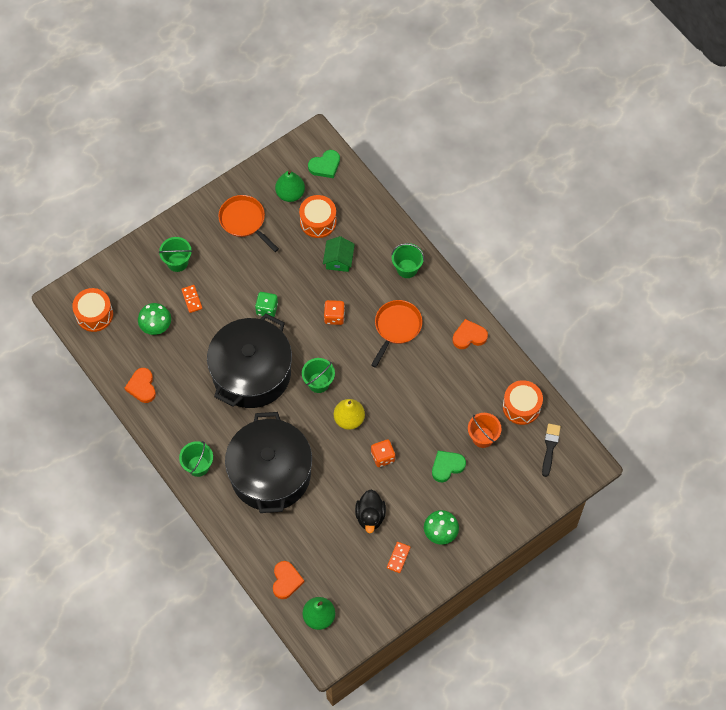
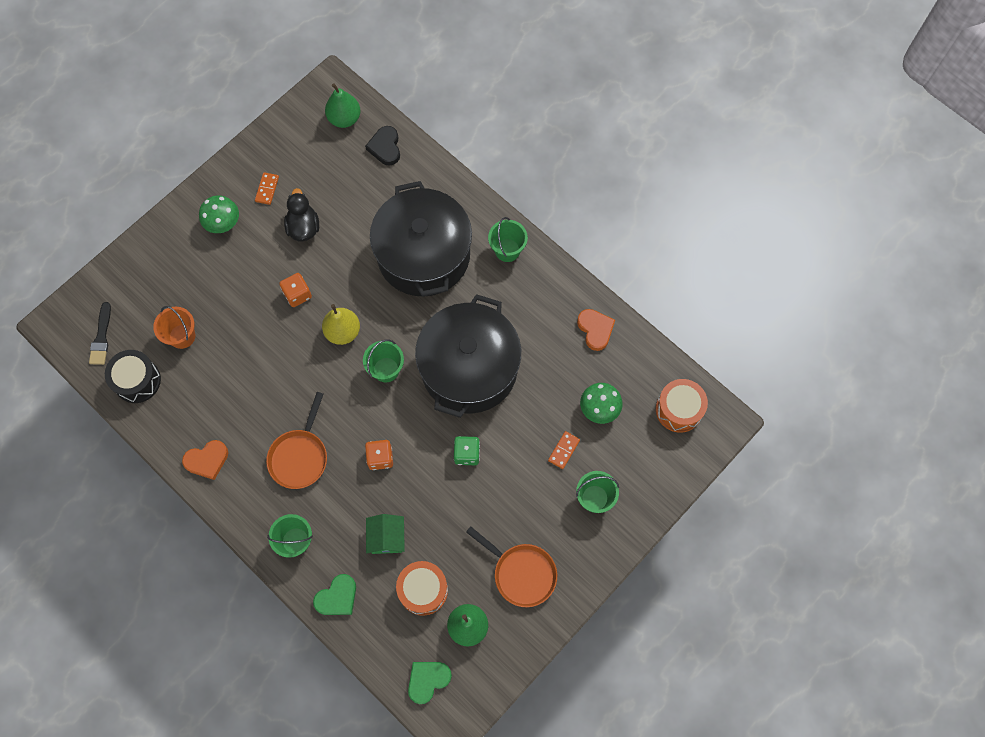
camera: 170 degrees right, 5 degrees up
(192, 299) = (563, 450): orange domino -> orange domino turned 60 degrees clockwise
(286, 581) = (385, 147): orange heart -> black heart
(447, 466) = (221, 295): green heart -> green heart (337, 597)
(521, 407) = (137, 381): orange drum -> black drum

